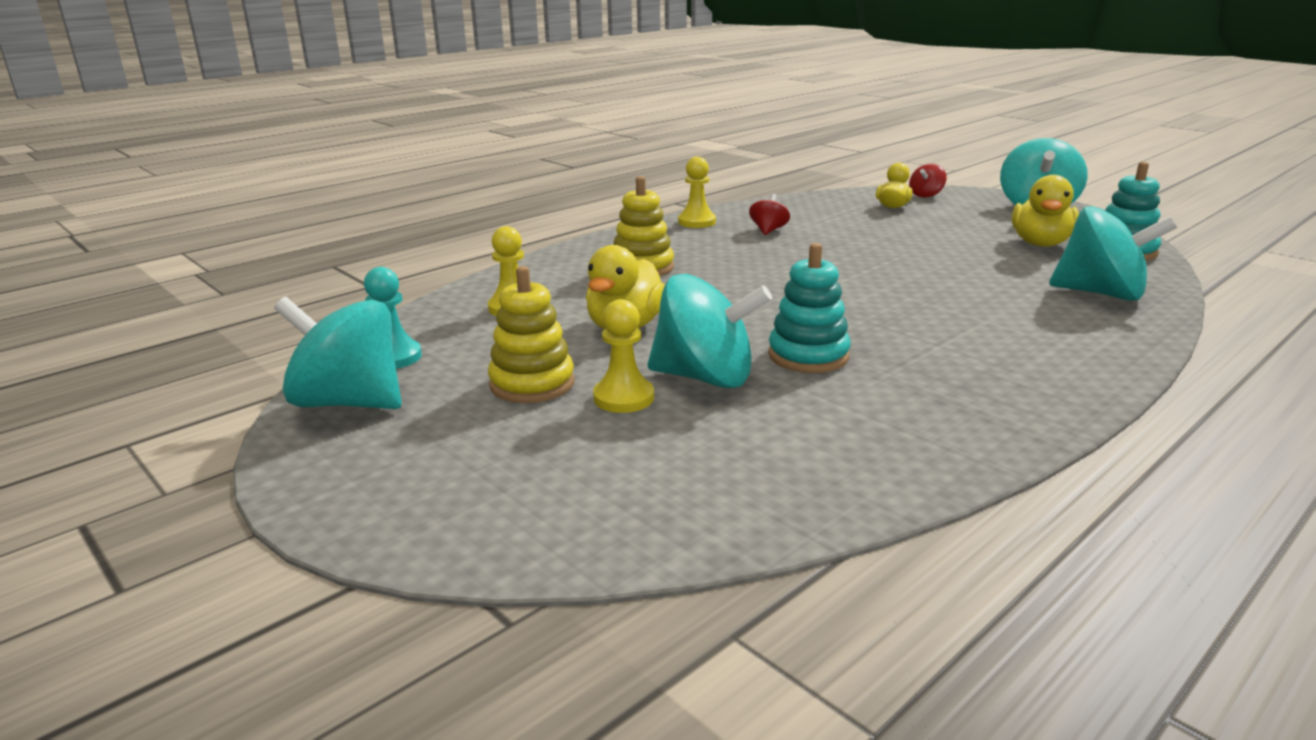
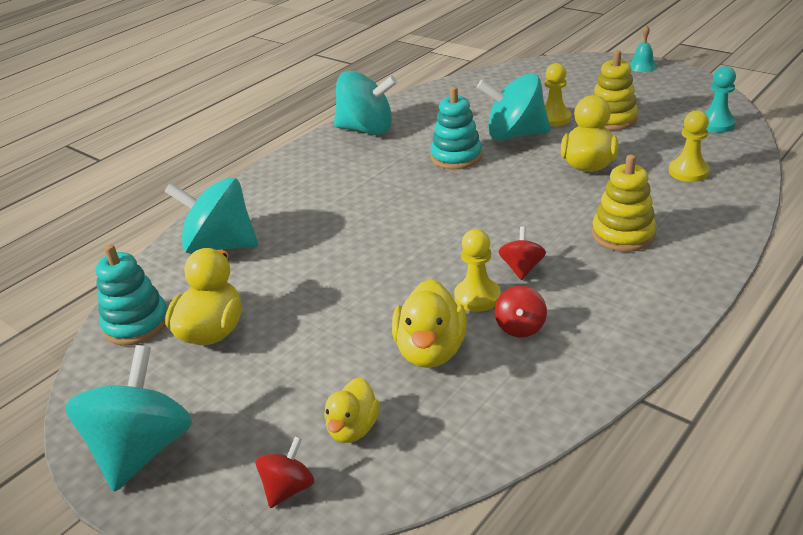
camera: 175 degrees right, 10 degrees up
(334, 500) = (642, 66): none -> turquoise bell
(349, 402) = (699, 98): turquoise spinning top -> turquoise spinning top (366, 129)
(697, 222) = (619, 340): yellow pawn -> yellow pawn (477, 297)
(754, 256) = (521, 268): none -> red spinning top
(841, 226) = (430, 350): none -> yellow duck

